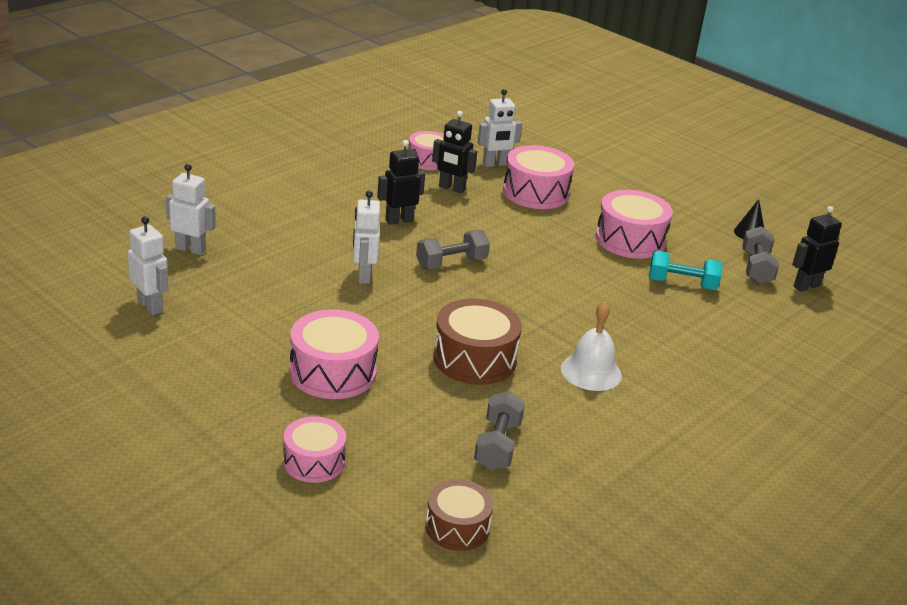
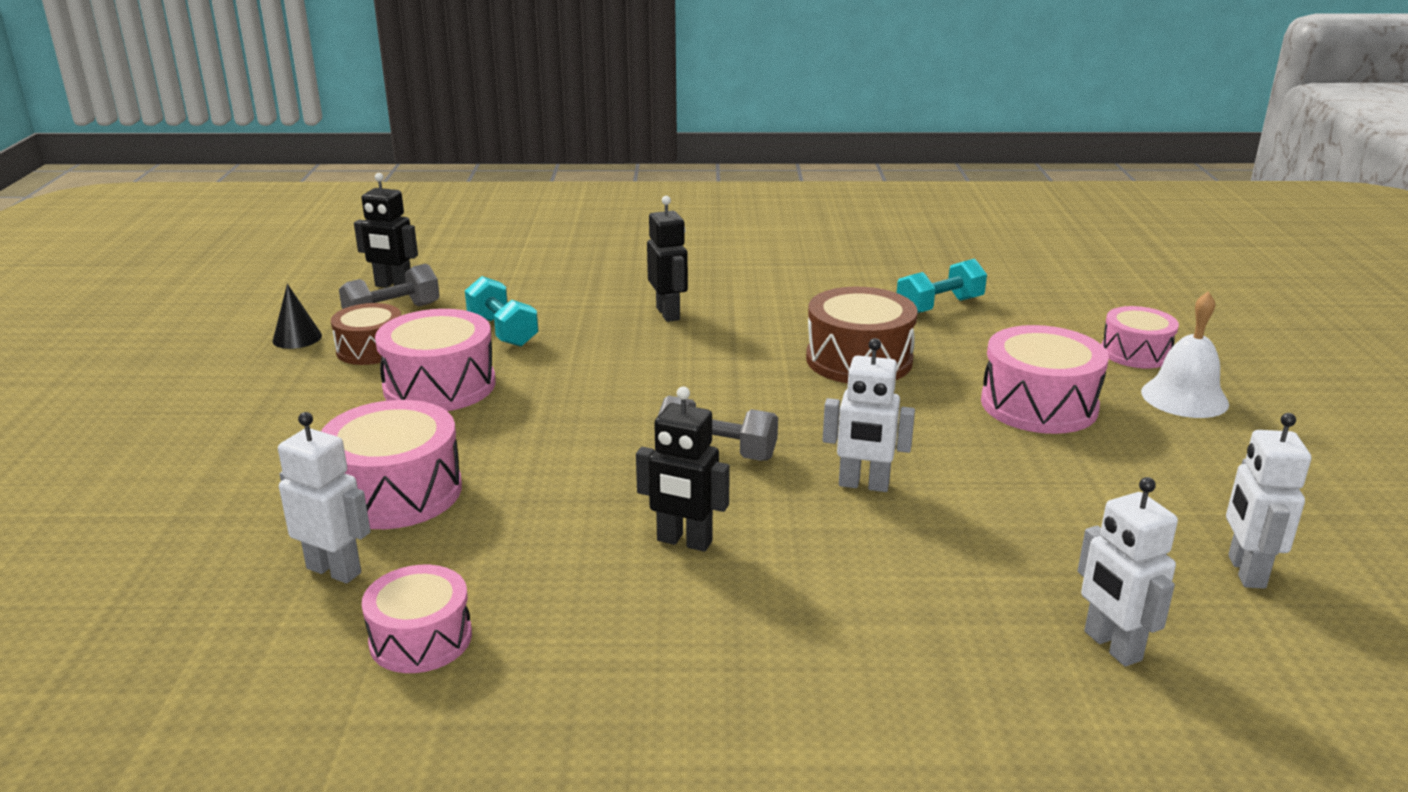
camera: 130 degrees left, 5 degrees down
(363, 276) = (863, 485): white robot -> white robot turned 60 degrees clockwise
(451, 188) = (500, 558): black robot -> black robot (668, 314)
(457, 527) = (1045, 285): brown drum -> brown drum (371, 349)
(497, 445) = (939, 306): grey dumbbell -> turquoise dumbbell
(591, 372) = (759, 313): white bell -> white bell (1184, 397)

